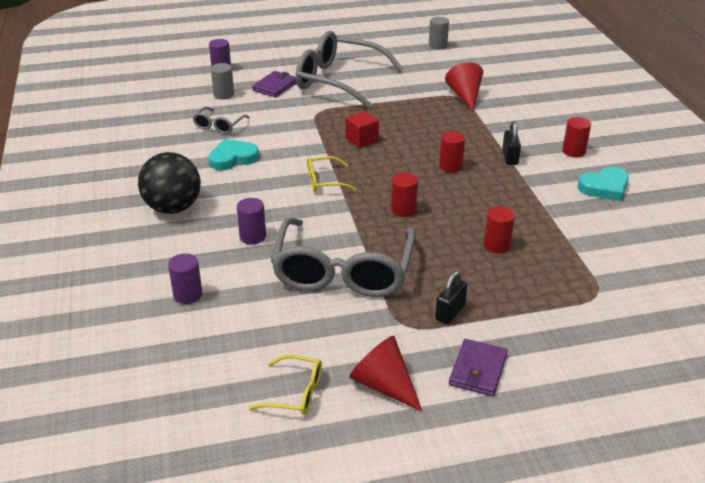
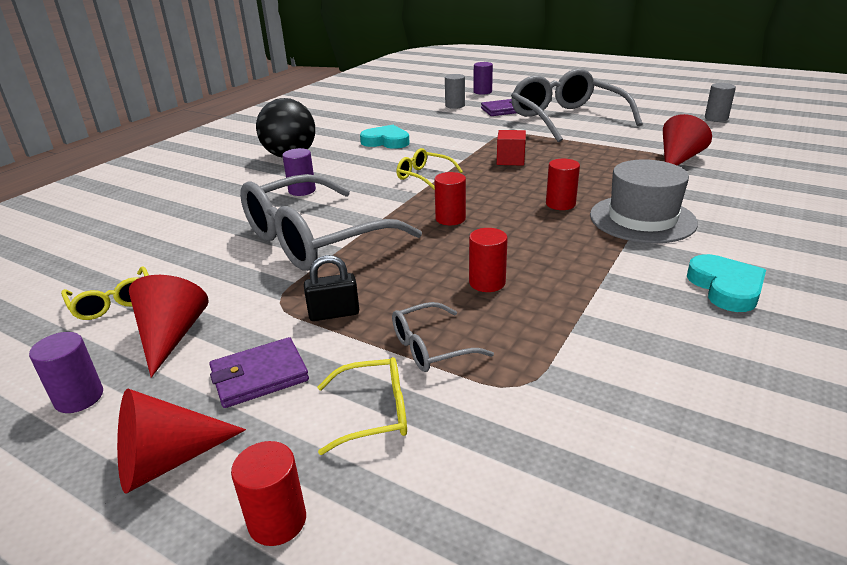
camera: 45 degrees right, 5 degrees down
(188, 295) = (193, 206): purple cylinder -> purple cylinder (79, 397)
(219, 126) = (415, 121): grey glasses -> grey glasses (430, 347)
(510, 157) = (642, 219): black padlock -> grey hat
(515, 436) = (167, 461): none -> red cone
(562, 349) = (374, 413): none -> yellow glasses
(573, 151) = (740, 240): red cylinder -> red cylinder (277, 521)
(604, 187) = (726, 287): turquoise heart -> turquoise heart turned 120 degrees counterclockwise

